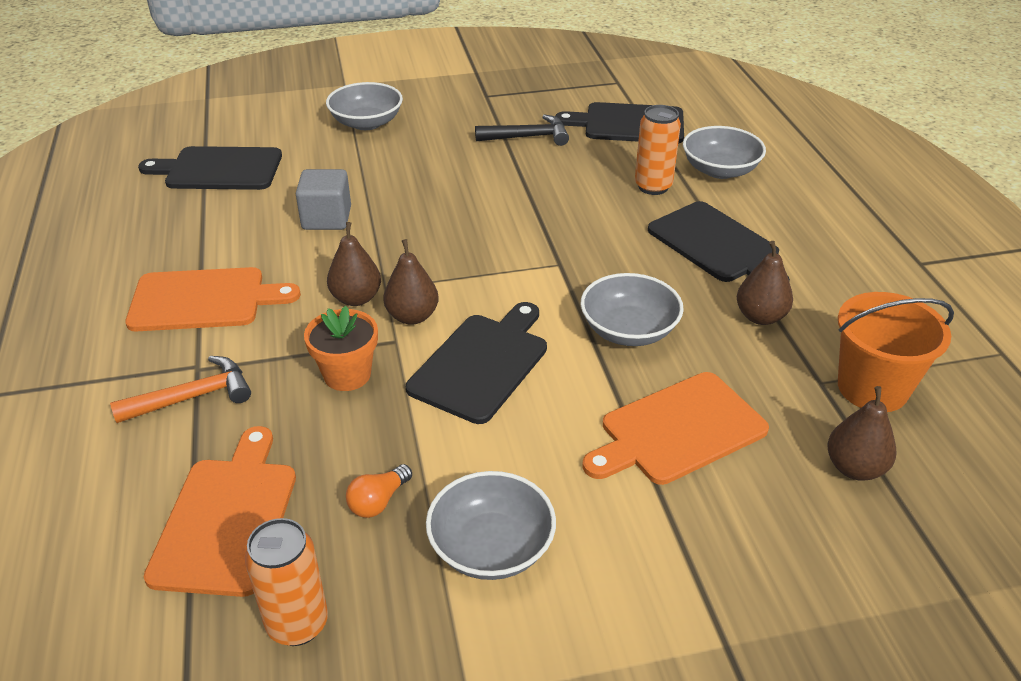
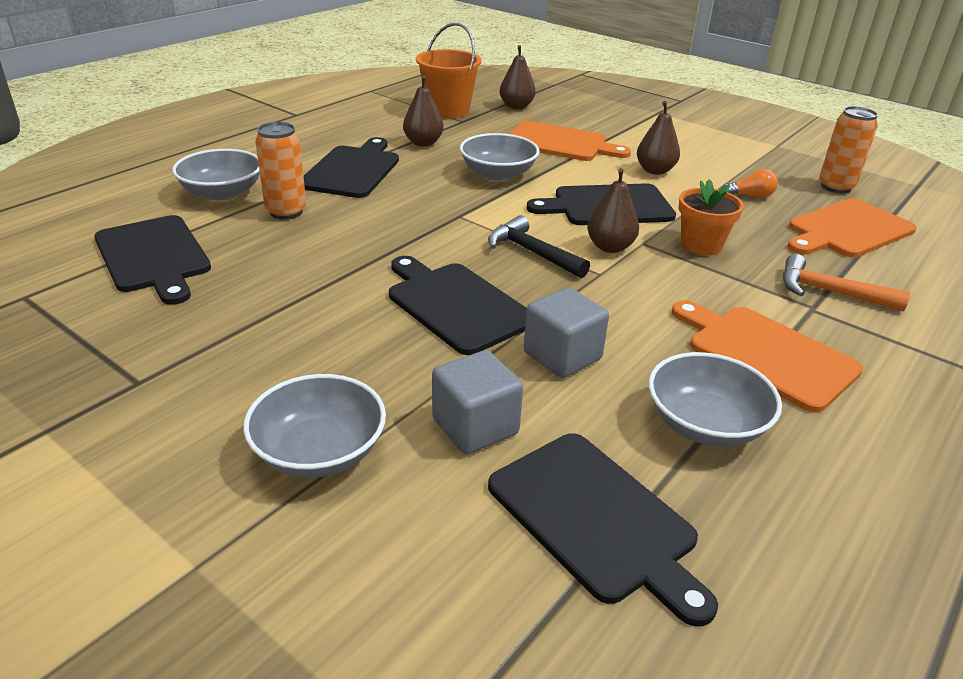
camera: 130 degrees left, 5 degrees down
(319, 165) = (475, 426): none -> grey cube
(356, 298) = (633, 279): brown pear -> brown pear (655, 171)
(431, 206) = (456, 305): none -> black cutting board
(491, 547) = (712, 162): grey bowl -> grey bowl (705, 424)
(528, 137) = (242, 305): black hammer -> black hammer (531, 252)

